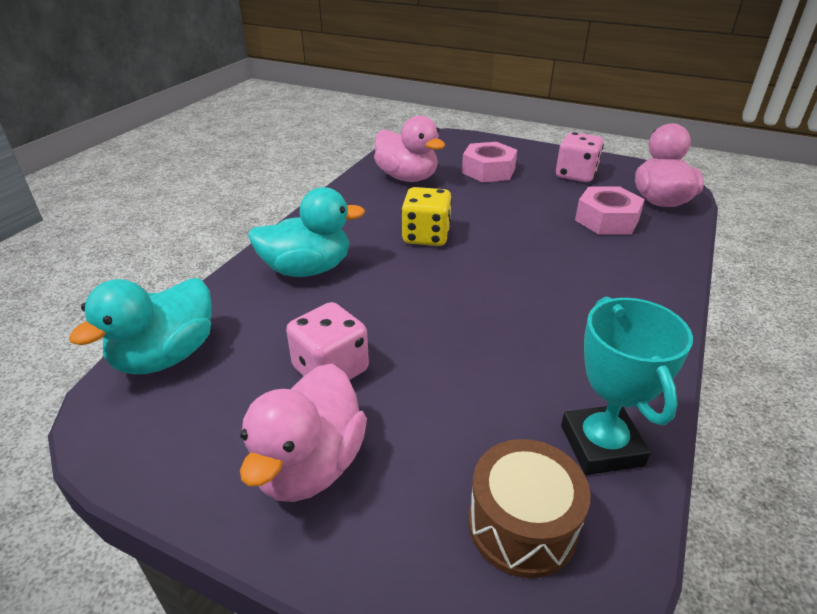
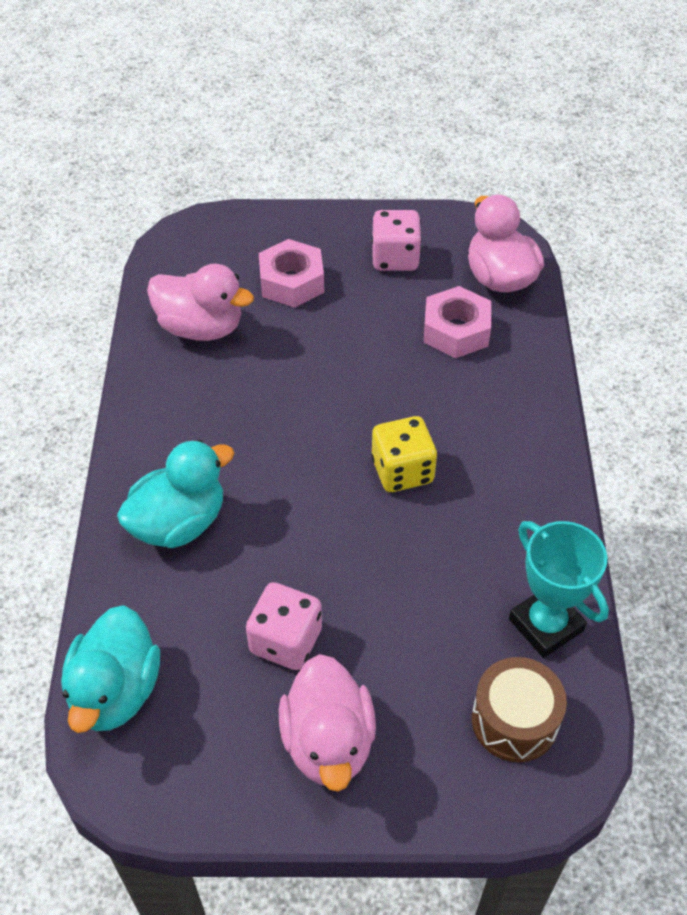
camera: 25 degrees left, 15 degrees up
(426, 236) = (278, 425): yellow dice -> yellow dice (402, 471)

